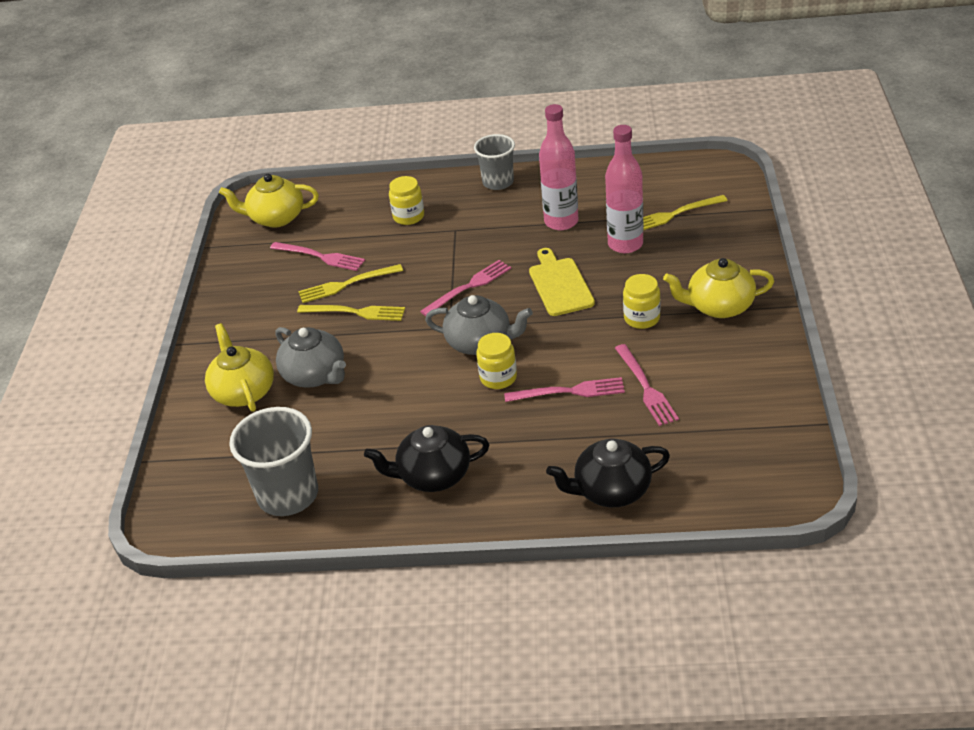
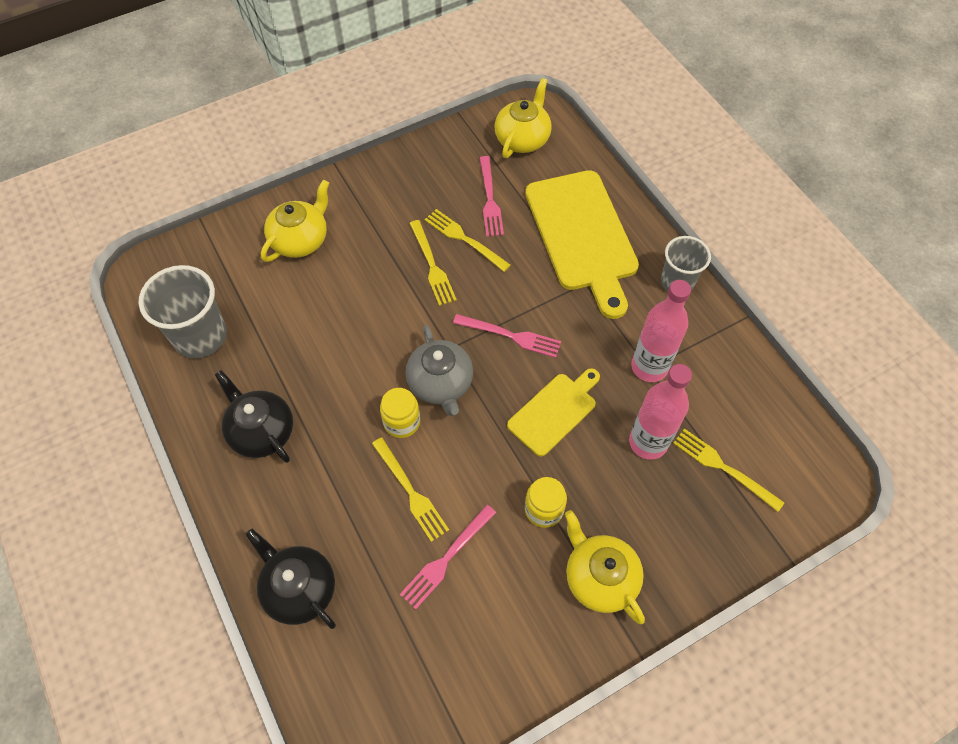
camera: 55 degrees right, 20 degrees up
(276, 218) = (522, 139): yellow teapot -> yellow teapot turned 60 degrees clockwise
(315, 375) = (341, 279): grey teapot -> none
(408, 216) = (582, 236): yellow jar -> yellow cutting board
(570, 391) = (411, 492): pink fork -> yellow fork

